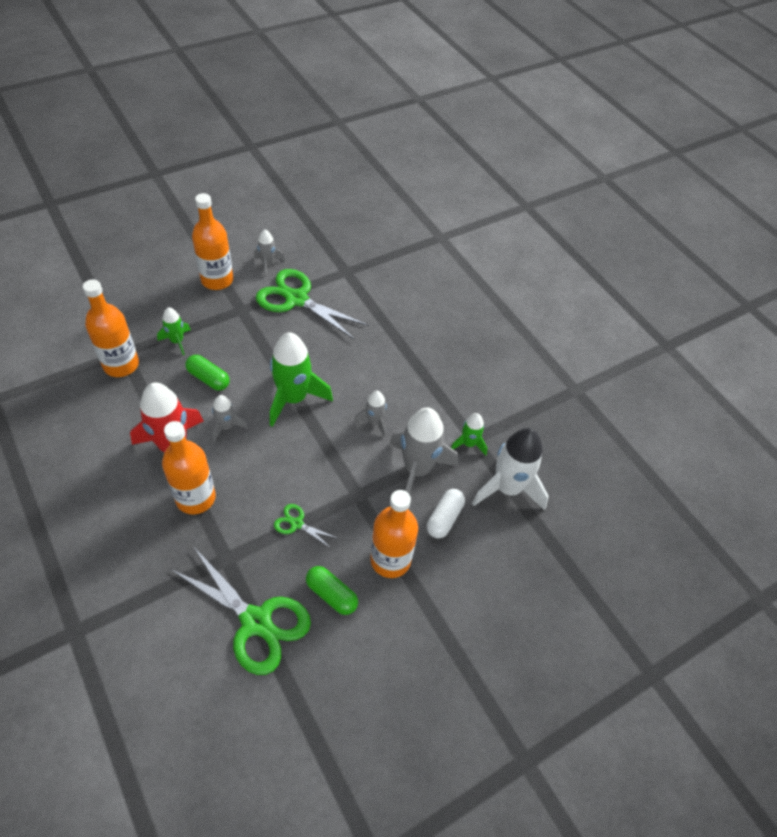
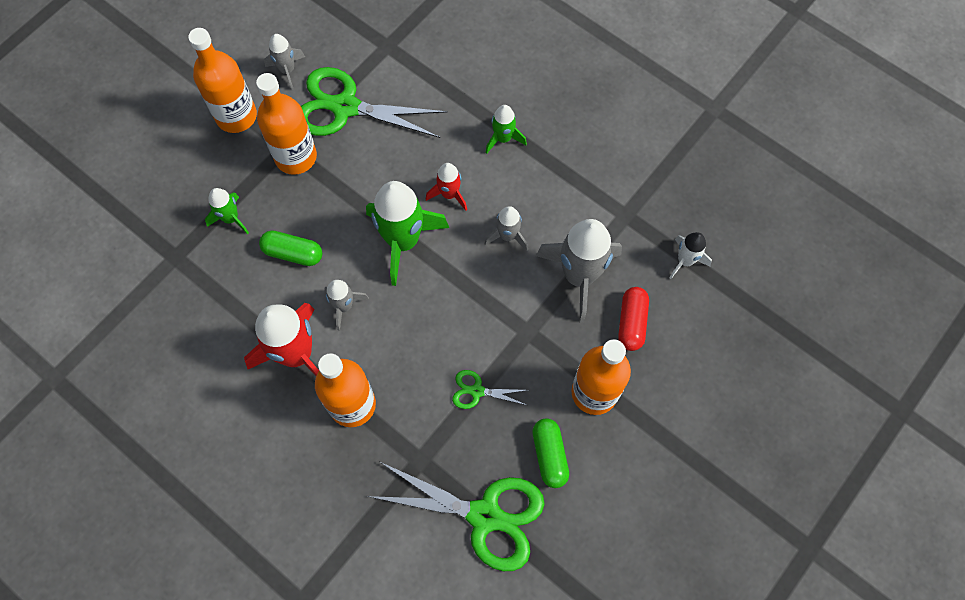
camera: 15 degrees left, 15 degrees up
(121, 365) = (181, 274): orange bottle -> orange bottle (296, 157)
(331, 594) = (549, 455): green capsule -> green capsule turned 60 degrees clockwise
(344, 379) = (449, 194): none -> red rocket
(444, 518) = (631, 322): white capsule -> red capsule
(469, 444) = (623, 223): green rocket -> green rocket (503, 138)
(507, 488) = (685, 261): white rocket -> white rocket, size x0.52

